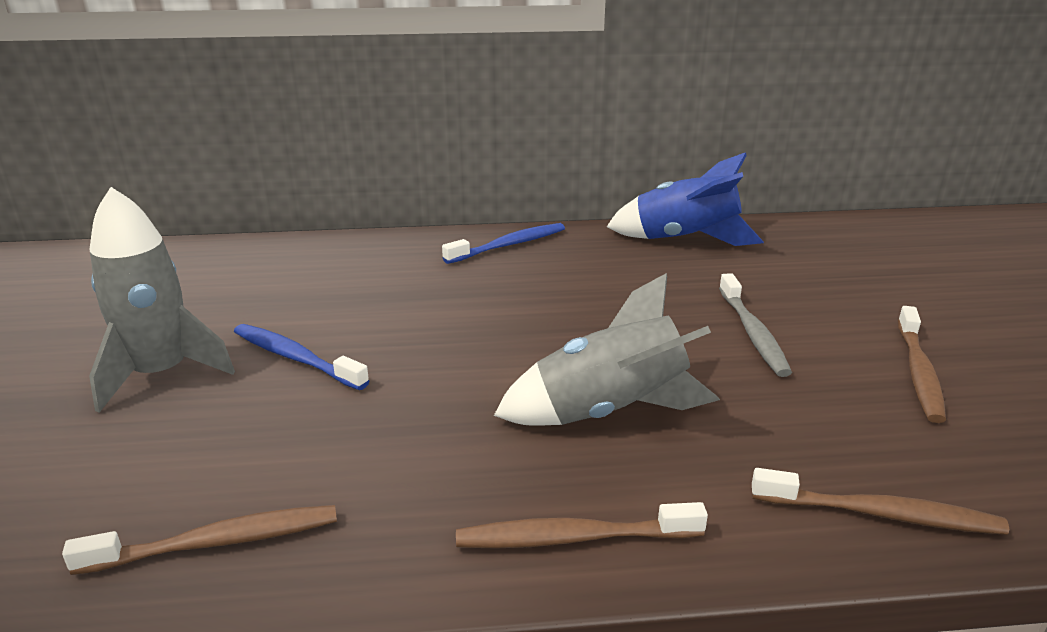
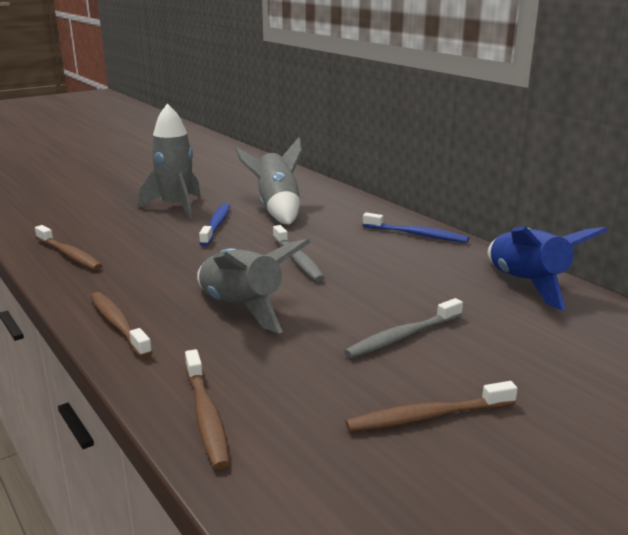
camera: 60 degrees right, 5 degrees down
(306, 298) = (277, 209): none -> grey rocket
(497, 332) = (298, 260): none -> grey toothbrush

